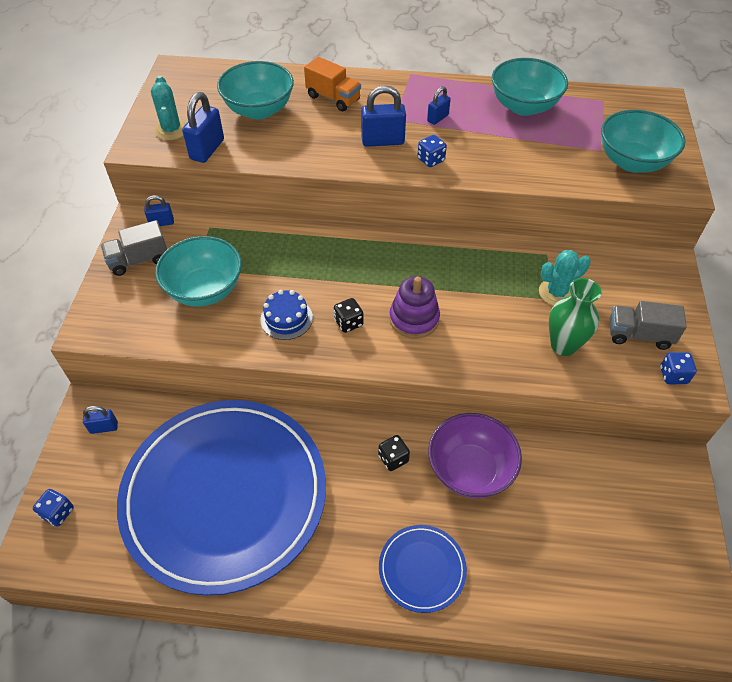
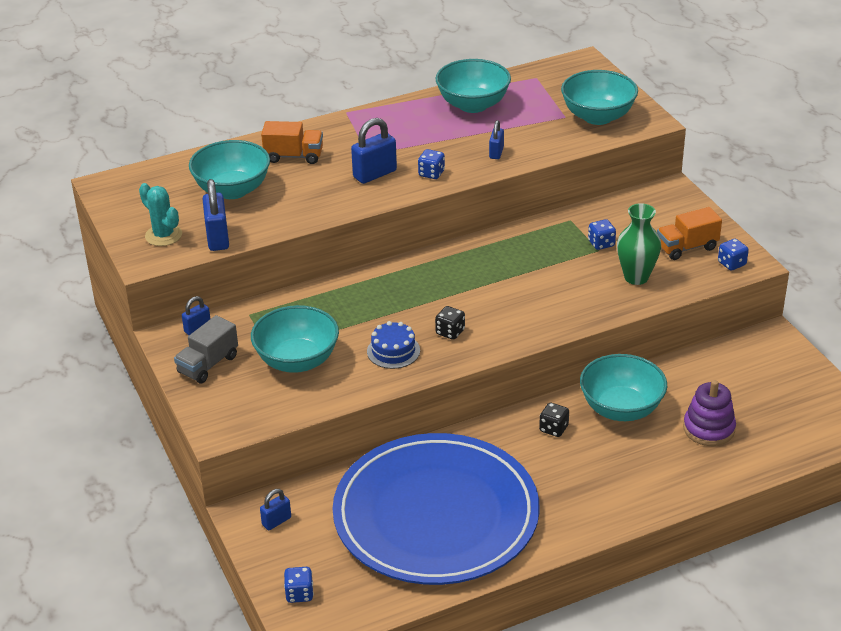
camera: 30 degrees left, 15 degrees down
(414, 319) = (502, 307): purple stacking toy -> purple stacking toy (708, 429)
(422, 569) = (638, 485): blue plate -> none
(437, 118) = (406, 139): blue padlock -> blue padlock (496, 153)
(470, 470) = (621, 409): purple bowl -> turquoise bowl
(556, 292) = (601, 244): turquoise cactus -> blue dice
(639, 335) = (687, 247): grey truck -> orange truck

